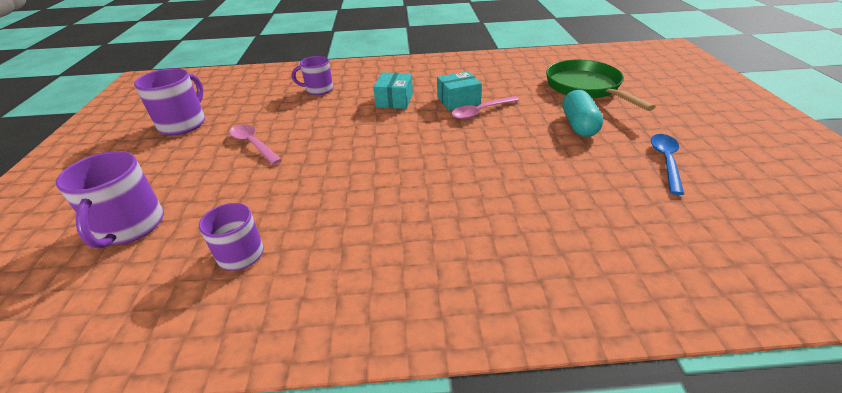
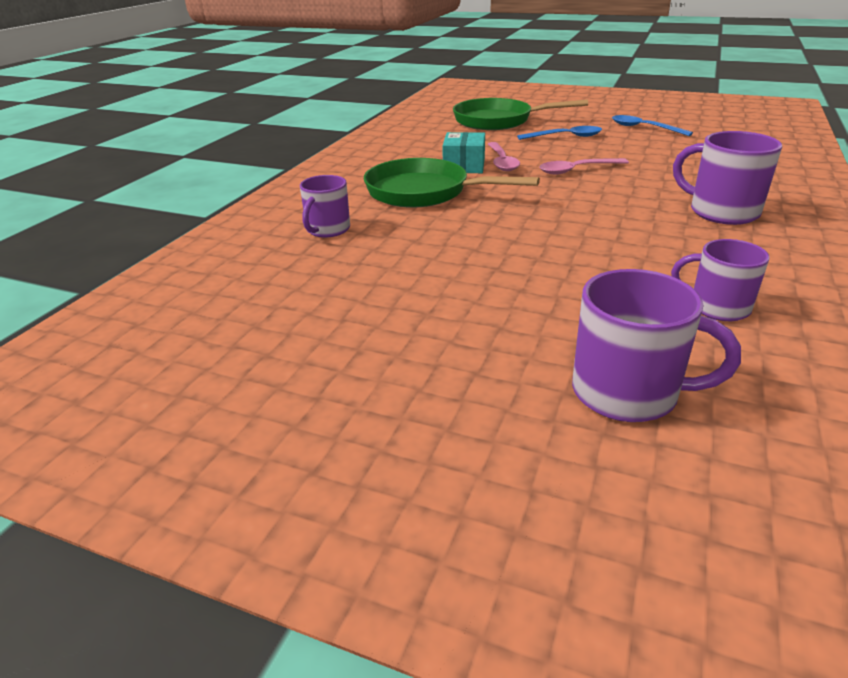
camera: 65 degrees left, 5 degrees down
(183, 124) = (307, 347): purple mug -> purple mug (721, 212)
(253, 144) = (453, 287): pink spoon -> pink spoon (576, 170)
(394, 100) = (424, 192): turquoise box -> green pan
(579, 125) = (565, 137): turquoise capsule -> blue spoon

